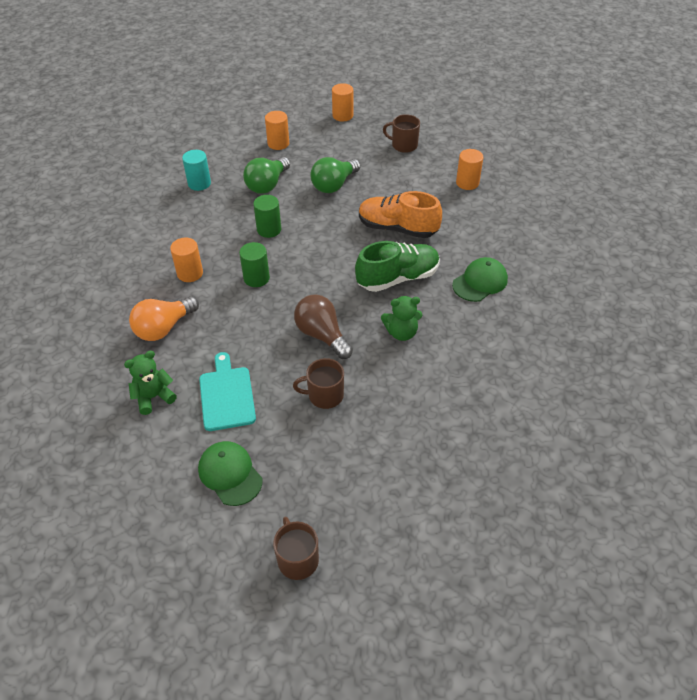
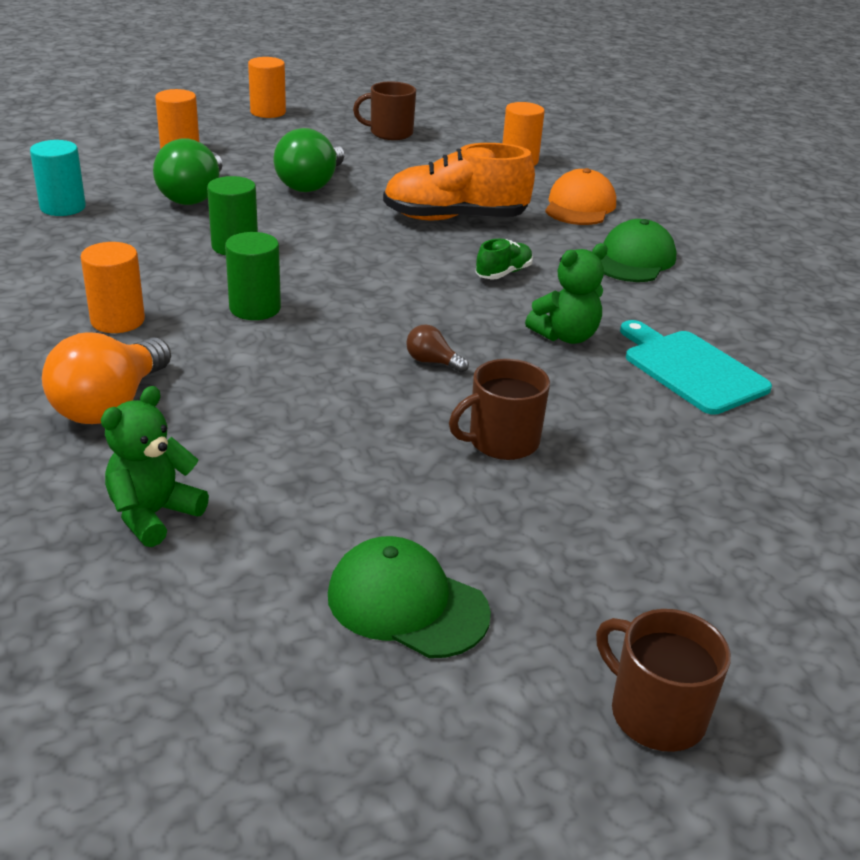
camera: 25 degrees left, 15 degrees down
(227, 395) = (311, 480): turquoise cutting board -> turquoise cutting board (691, 369)
(322, 335) = (432, 362): brown light bulb -> brown light bulb, size x0.47
(398, 278) = (503, 273): green shoe -> green shoe, size x0.47
(478, 230) = (580, 206): none -> orange cap

